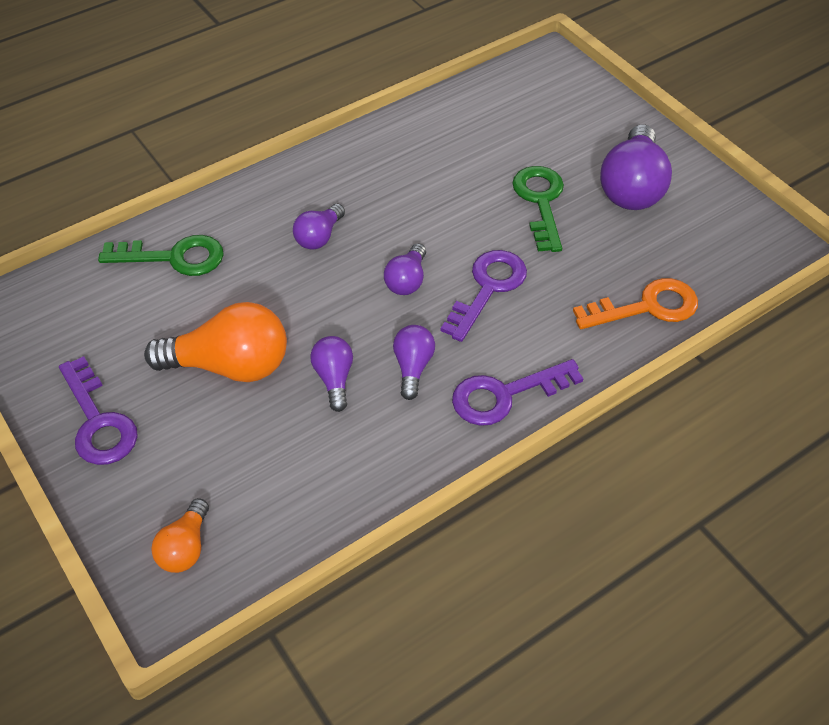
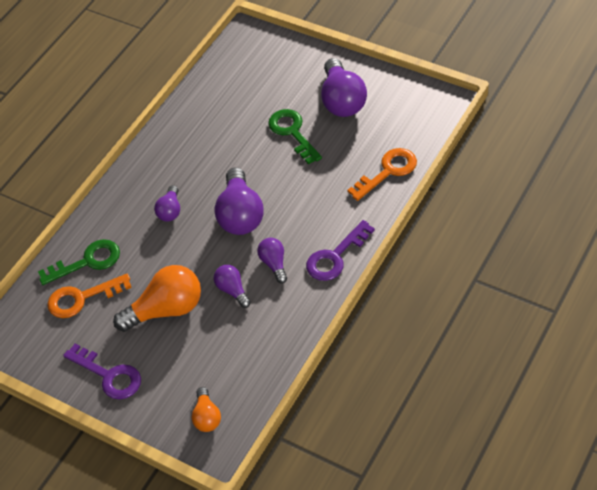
camera: 20 degrees left, 0 degrees up
(135, 301) = (82, 298): none -> orange key
(407, 280) = (240, 215): purple light bulb -> purple light bulb, size x1.86
(488, 288) = (291, 199): purple key -> none

